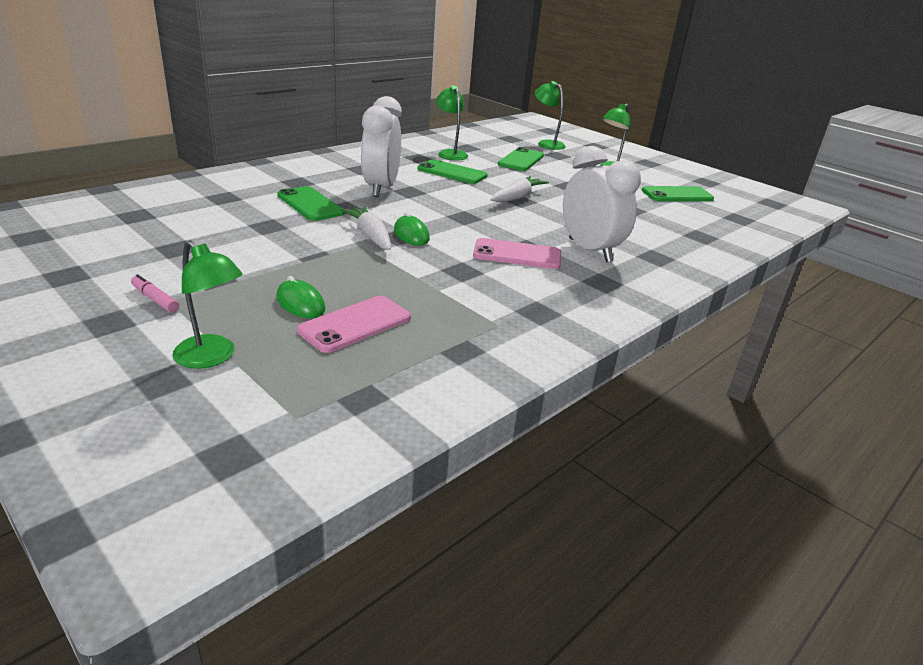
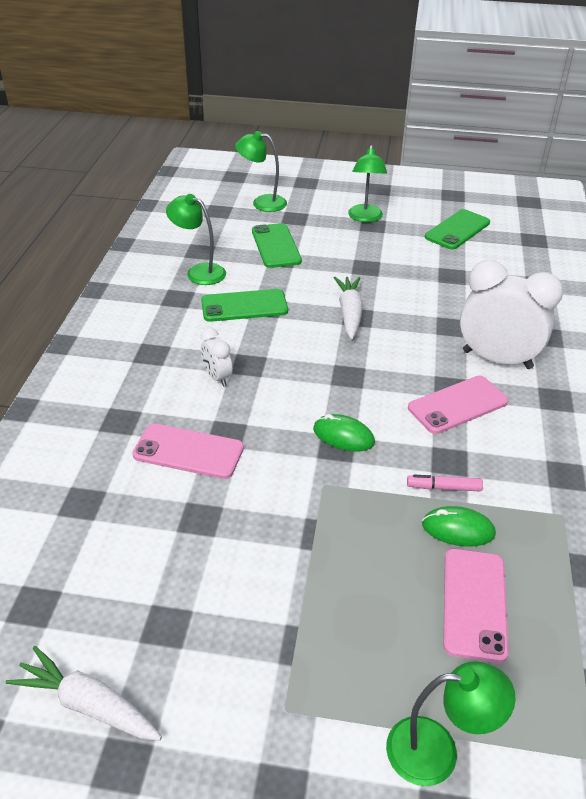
camera: 35 degrees left, 10 degrees up
(155, 299) = (270, 720): pink marker -> pink marker (443, 487)
(300, 303) = (396, 613): green mouse -> green mouse (458, 529)
(310, 204) = (188, 451): green phone -> pink phone
(370, 236) = (313, 463): white carrot -> white carrot (88, 704)
(381, 188) = (217, 377): white clock -> white clock, size x0.47

